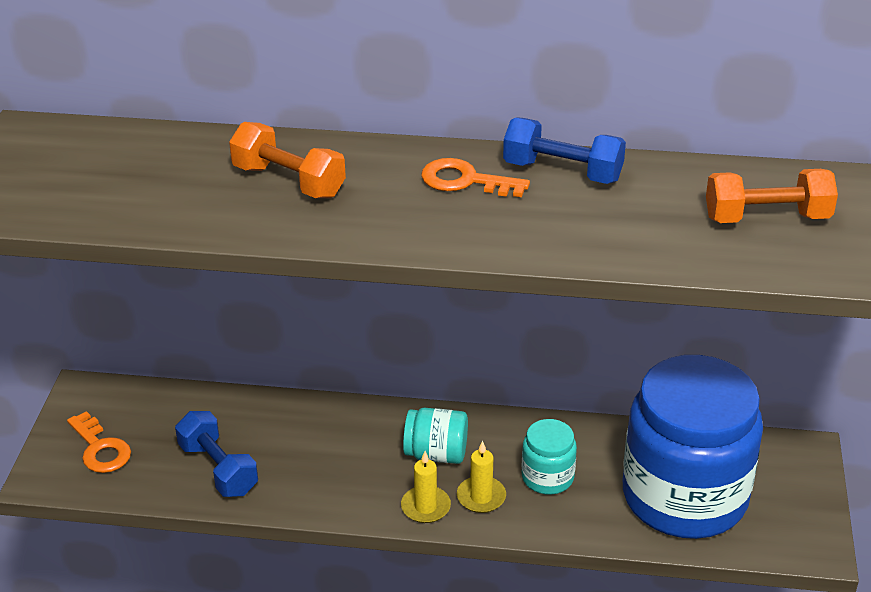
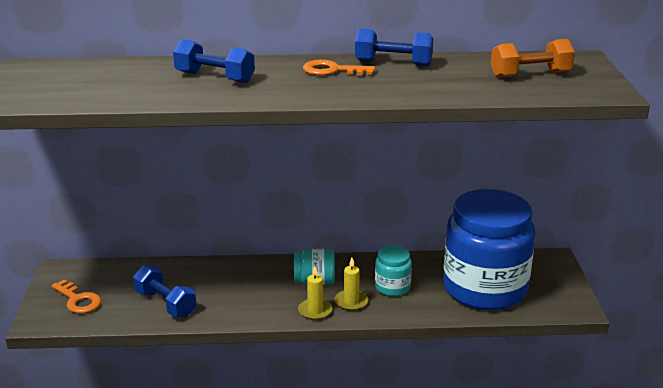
camera: 10 degrees left, 10 degrees down
(288, 181) = (214, 77): orange dumbbell -> blue dumbbell

